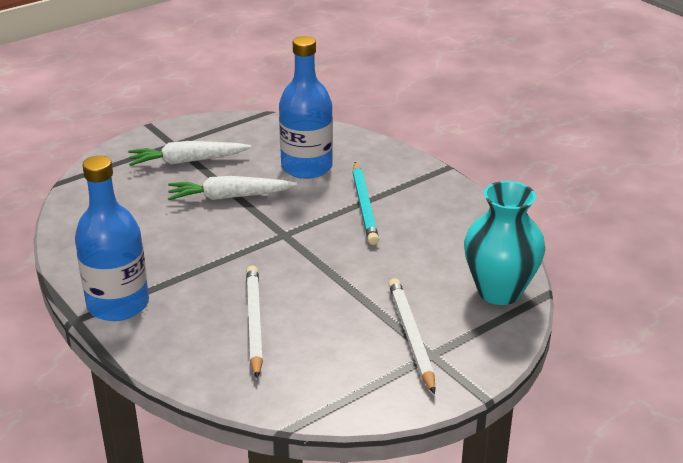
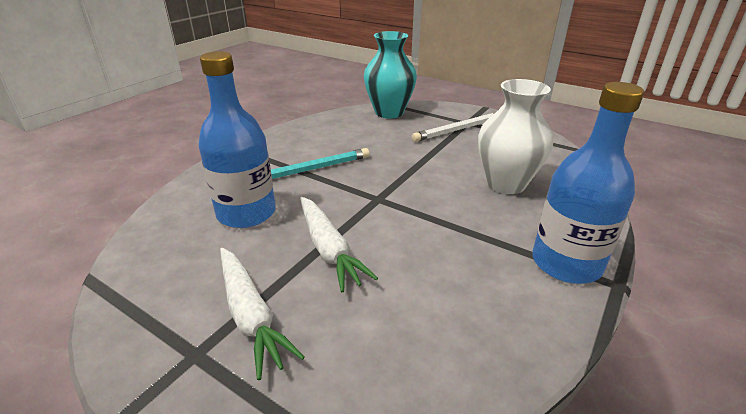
camera: 110 degrees left, 0 degrees up
(254, 322) = (506, 184): white pencil -> white vase

